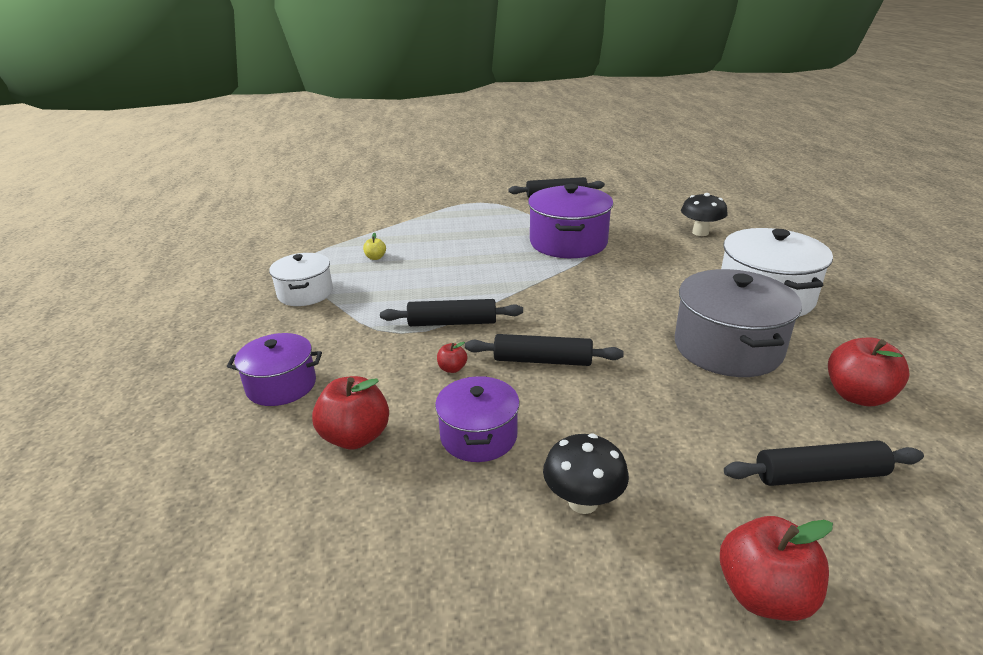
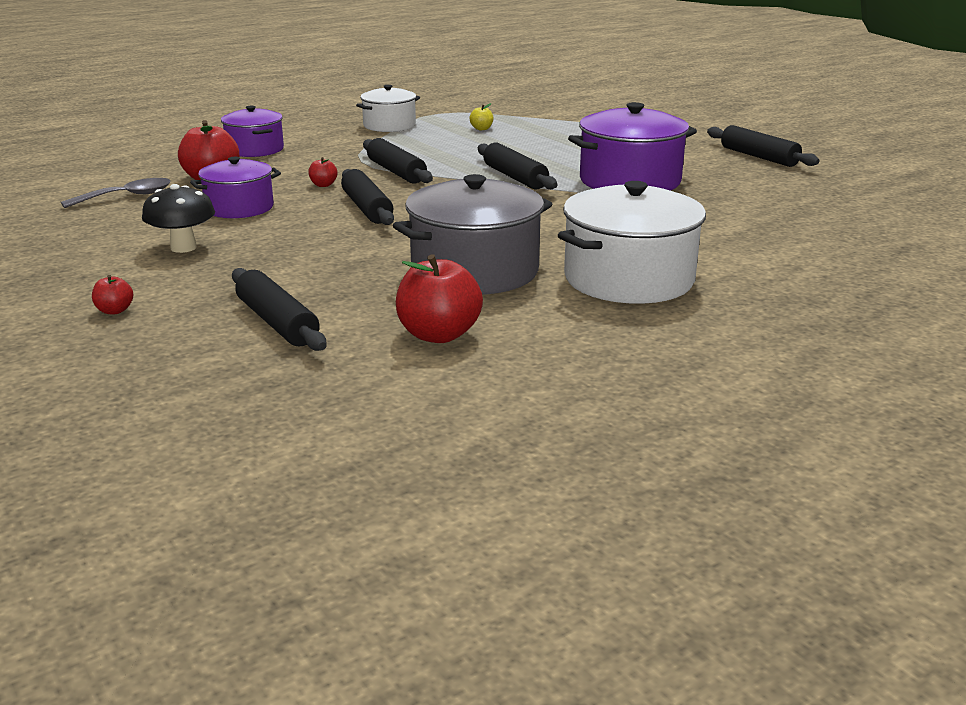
camera: 60 degrees right, 5 degrees down
(356, 521) = (127, 197): none -> grey spoon
(520, 278) = (514, 177): none -> black rolling pin
(700, 232) = (773, 232): black mushroom -> none
(764, 594) = (115, 311): red apple -> red apple, size x0.48

